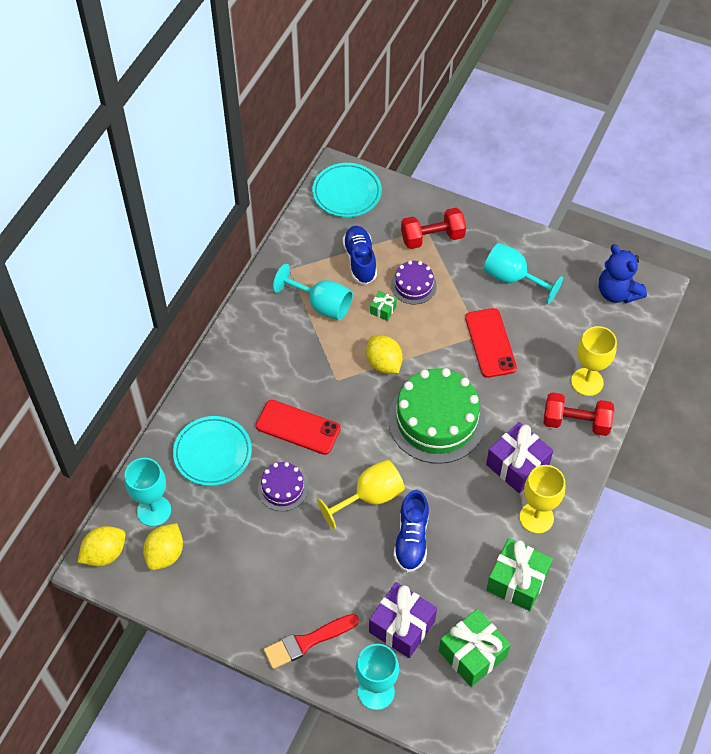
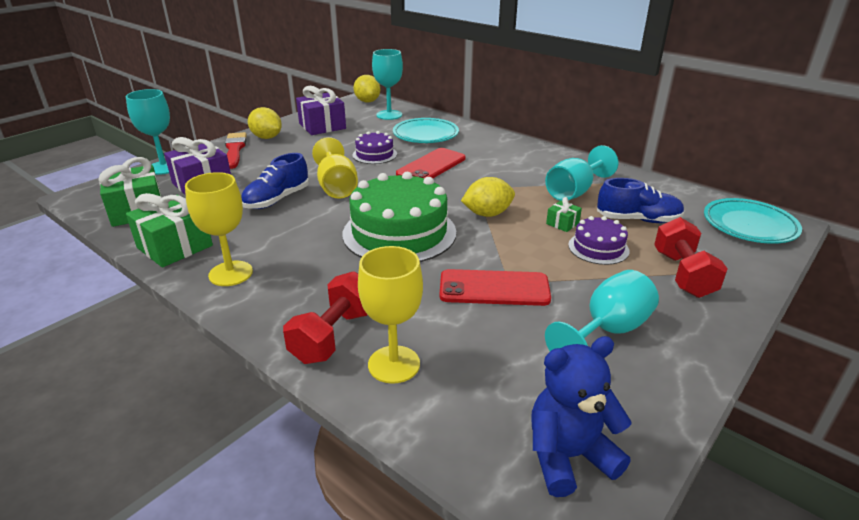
camera: 105 degrees right, 25 degrees down
(165, 554) = (351, 115): yellow lemon -> yellow lemon (267, 137)
(411, 539) = (277, 200): blue shoe -> blue shoe turned 75 degrees counterclockwise
(517, 465) = (306, 274): purple gift -> purple gift (322, 126)

